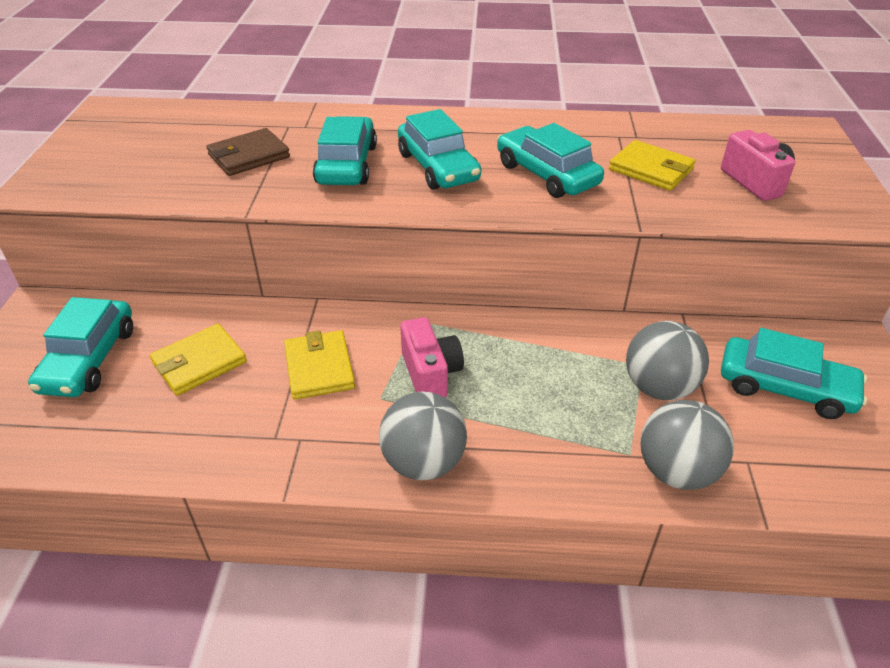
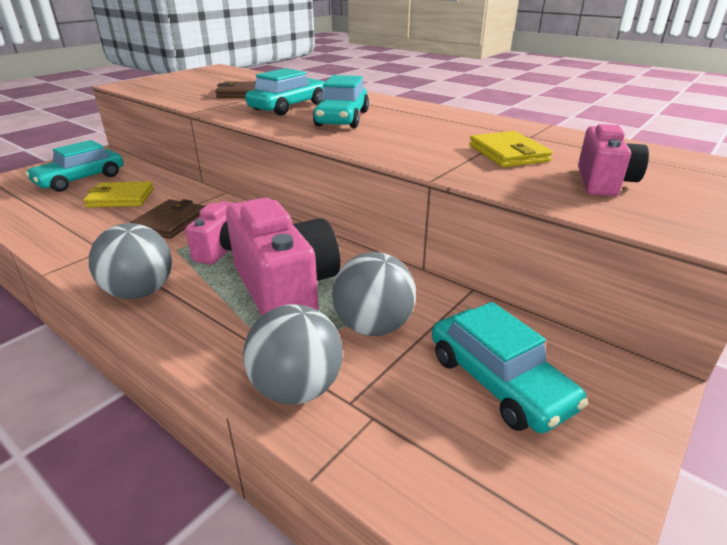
camera: 35 degrees right, 10 degrees down
(319, 368) = (170, 222): yellow wallet -> brown wallet
(547, 174) = (413, 137): turquoise car -> none
(547, 389) = (285, 289): none -> pink camera

